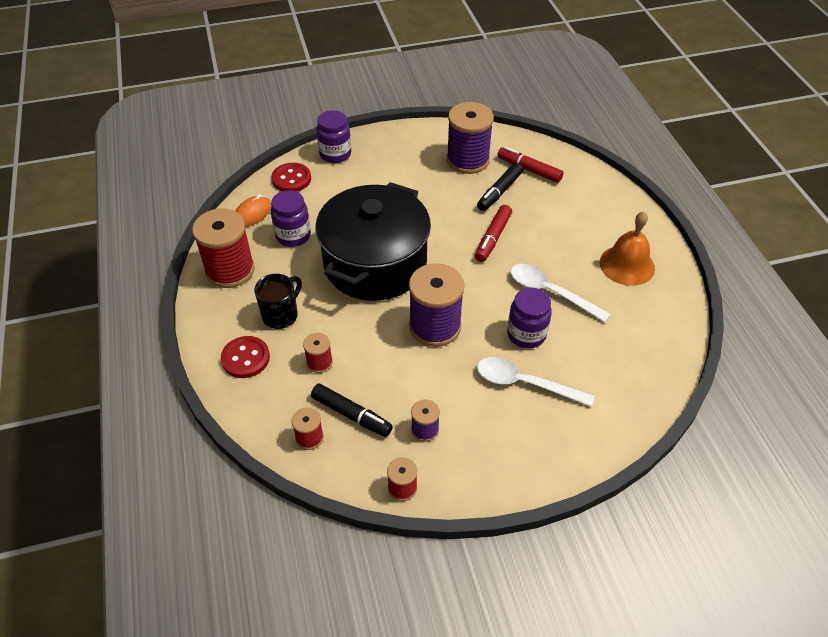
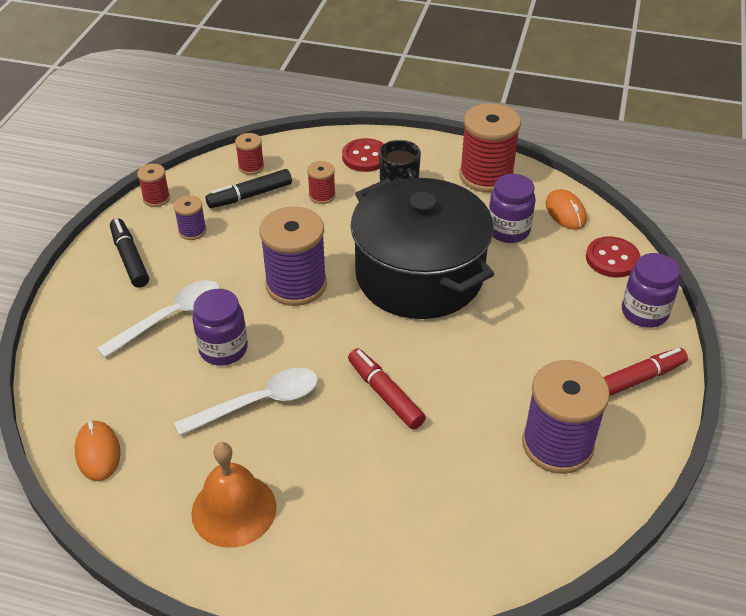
camera: 120 degrees right, 5 degrees down
(499, 192) = (466, 446): black marker -> black marker (130, 258)
(529, 169) = (494, 509): red marker -> red marker (638, 379)
(657, 350) = (98, 453): none -> orange mouse

